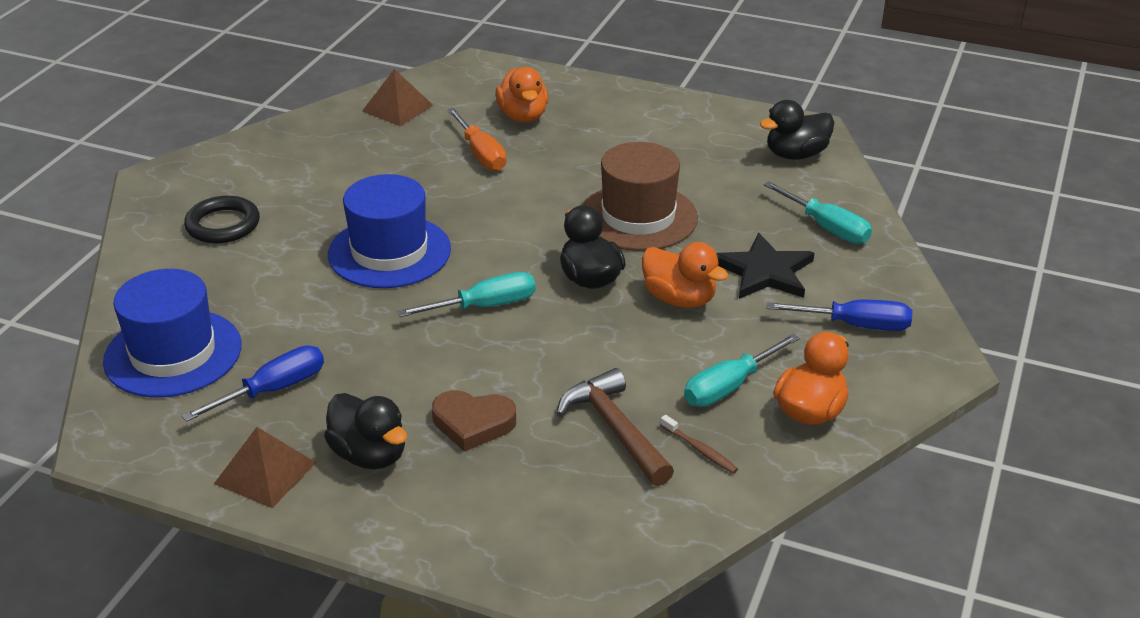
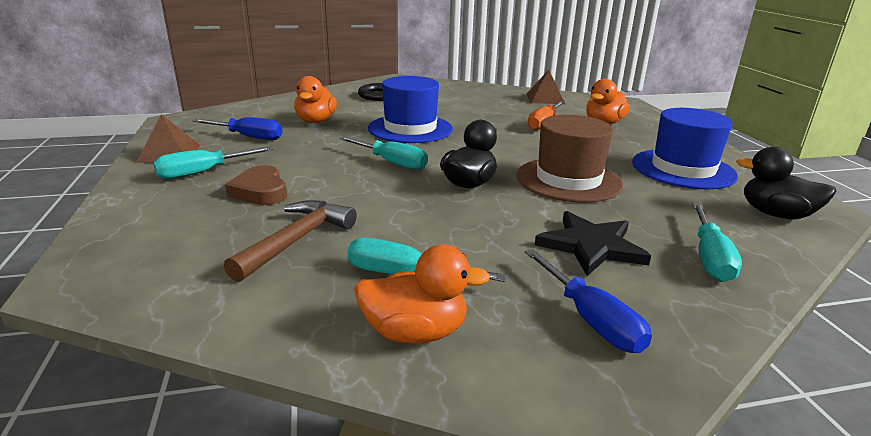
camera: 55 degrees right, 10 degrees down
(173, 353) = (261, 113): blue hat -> blue hat (683, 169)
(369, 455) = (203, 172): black duck -> turquoise screwdriver
(679, 299) = (494, 220): orange duck -> orange duck (316, 121)
(700, 449) = (300, 286): brown toothbrush -> none

